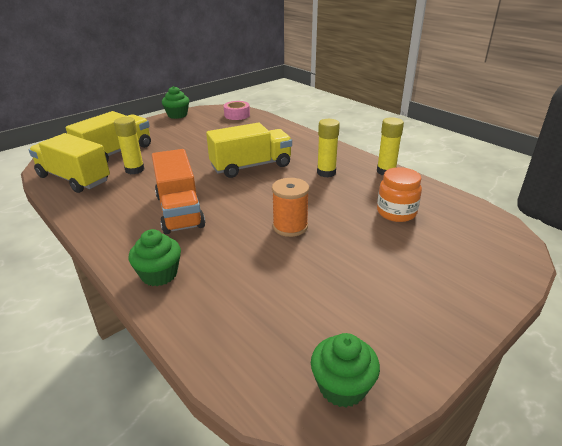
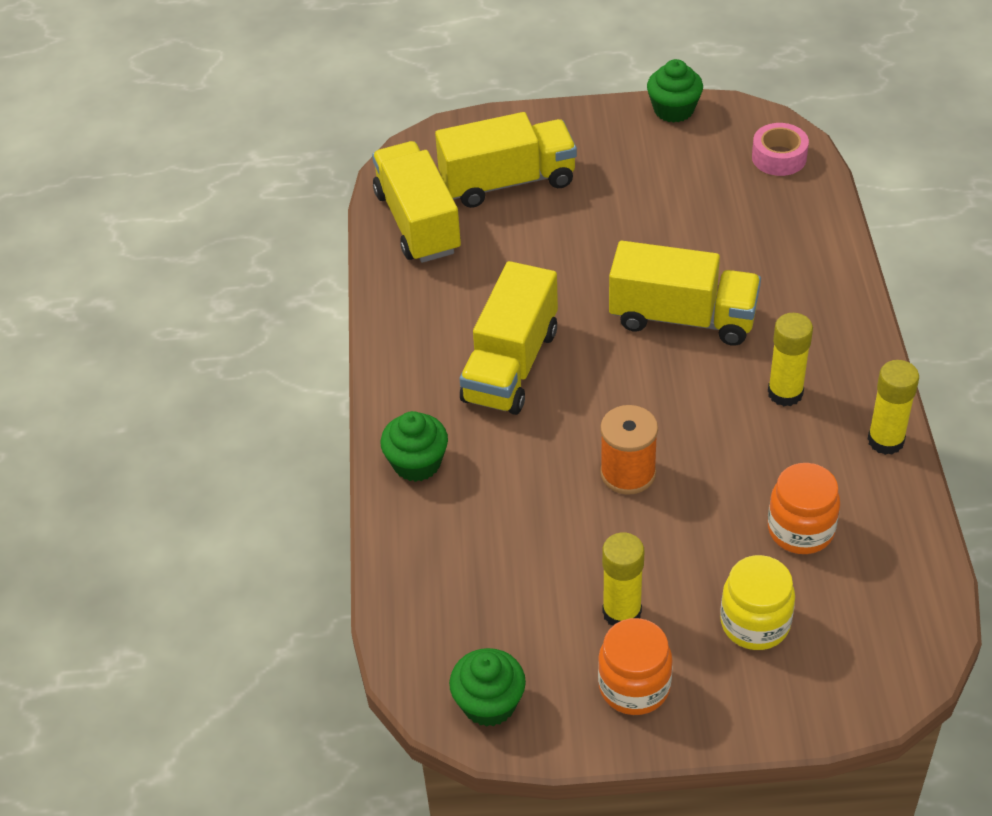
camera: 40 degrees right, 15 degrees up
(134, 170) = (509, 241): yellow glue stick -> yellow glue stick (622, 612)
(179, 211) = (511, 365): orange truck -> yellow truck
(413, 320) = (634, 686): none -> orange jar
(429, 257) = (755, 623): none -> yellow jar

